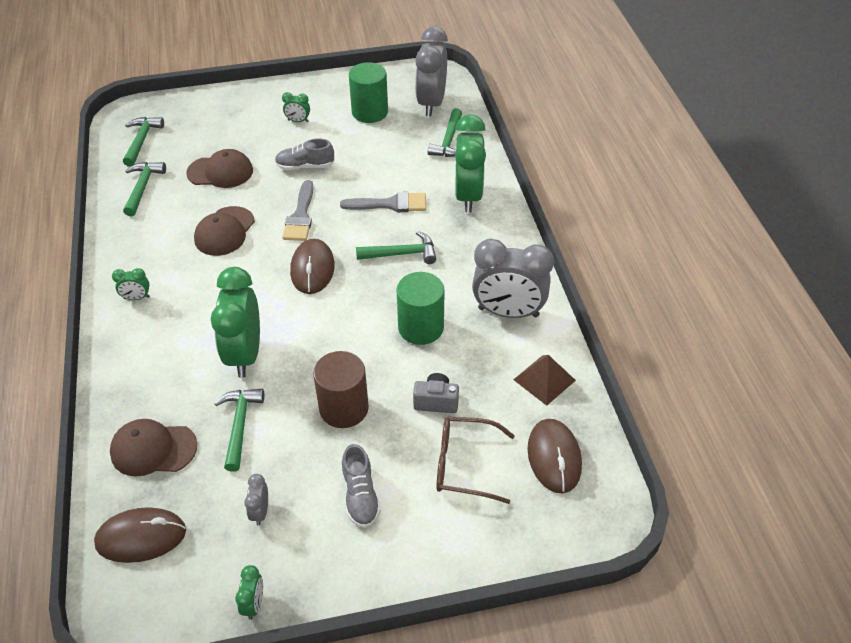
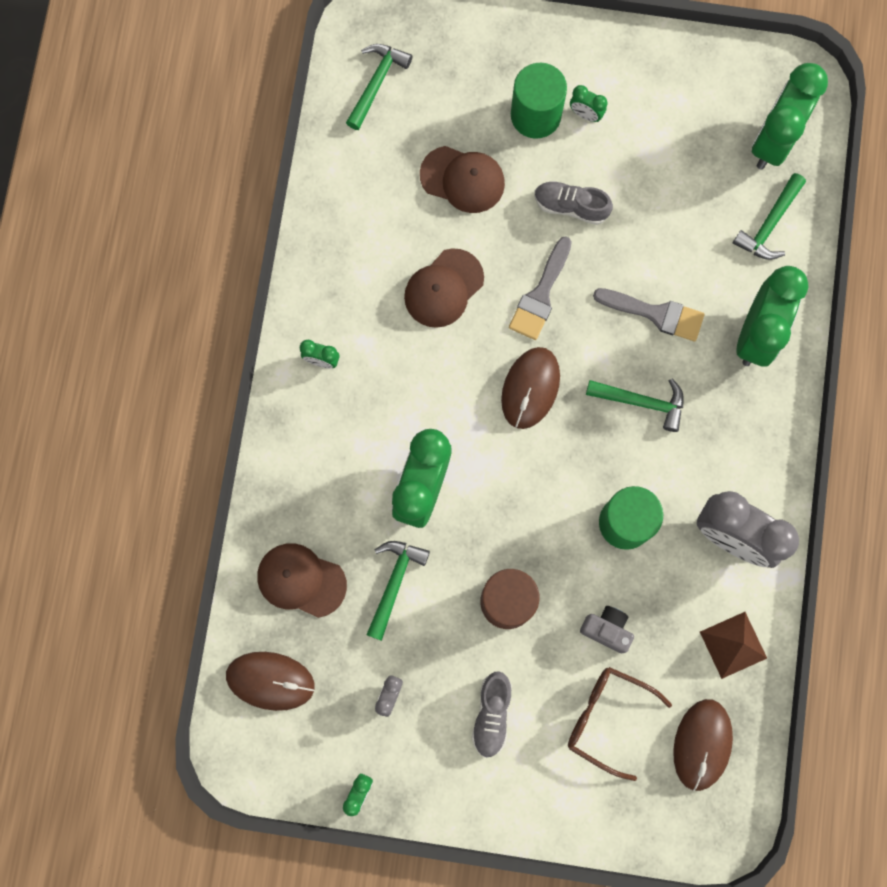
camera: 20 degrees right, 30 degrees up
(143, 188) = (362, 174): green hammer -> none
(370, 112) = (685, 130): green cylinder -> green cylinder (535, 115)
(431, 103) = (773, 141): grey clock -> green clock

